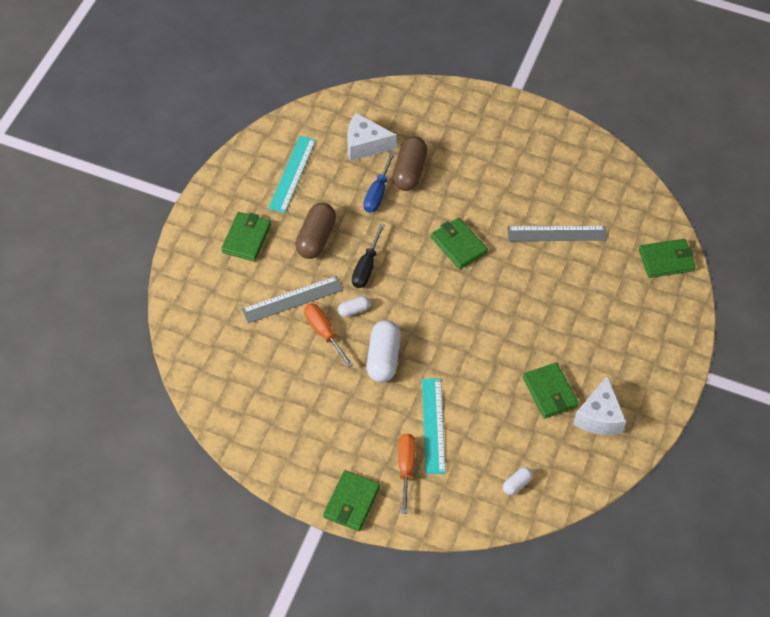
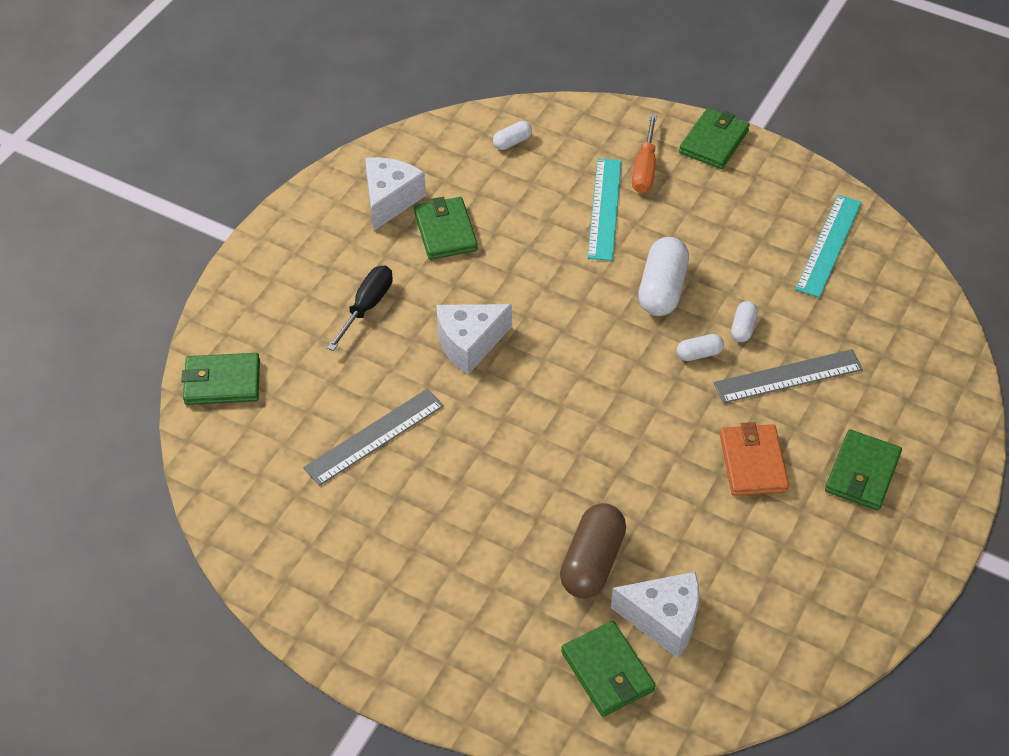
camera: 170 degrees left, 5 degrees down
(292, 174) = (791, 577): turquoise ruler -> turquoise ruler (829, 245)
(316, 238) = (752, 463): brown capsule -> orange wallet
(324, 333) = (743, 328): orange screwdriver -> white capsule
(366, 267) = (676, 413): black screwdriver -> black screwdriver (366, 307)
(377, 193) = (649, 529): blue screwdriver -> none
(458, 245) = (531, 432): green wallet -> green wallet (607, 671)
(511, 303) = (469, 343): none -> white cheese
(557, 233) = (374, 436): grey ruler -> grey ruler turned 45 degrees counterclockwise

